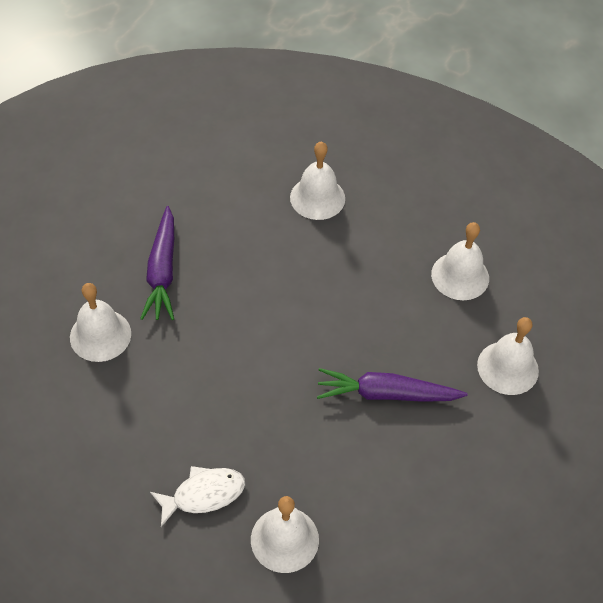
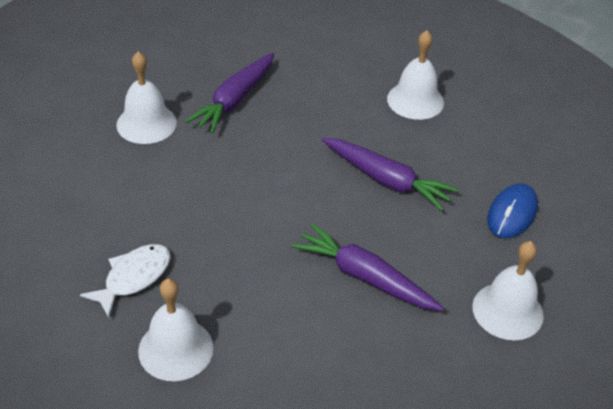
camera: 30 degrees right, 10 degrees down
(203, 494) = (133, 278): white fish -> white fish turned 60 degrees counterclockwise
(345, 292) = (386, 180): none -> purple carrot
(460, 276) = (512, 214): white bell -> blue mouse

